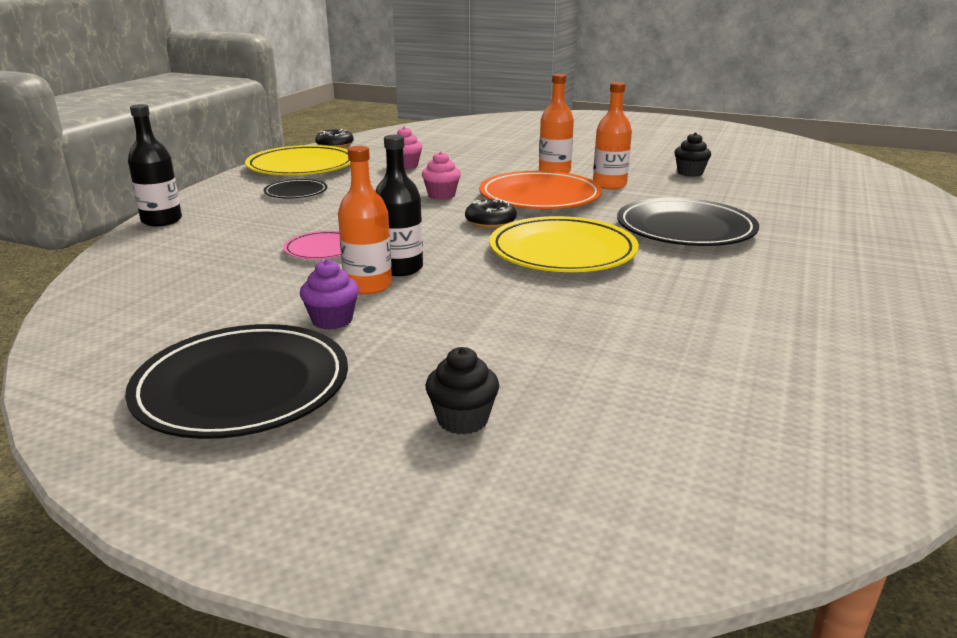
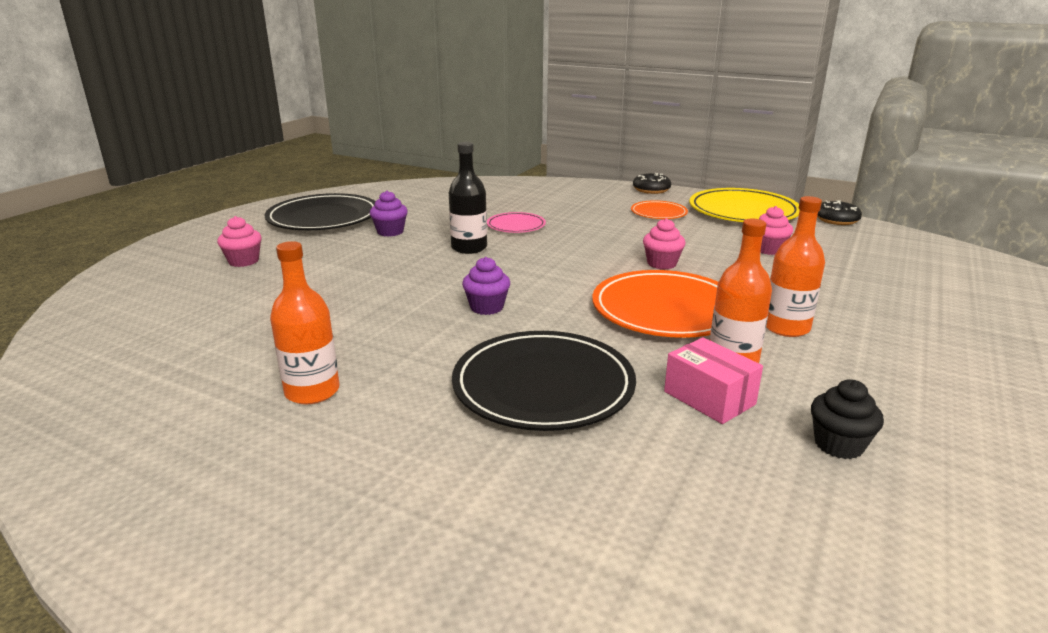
camera: 95 degrees right, 0 degrees up
(162, 220) = (584, 184): black bottle -> none
(296, 192) = (658, 213): black plate -> orange plate
(368, 285) = (440, 239): orange bottle -> orange bottle (312, 391)
(462, 420) = (243, 261): black cupcake -> pink cupcake
(490, 222) = (575, 281): black donut -> black donut (651, 190)
(562, 251) = (487, 307): yellow plate -> purple cupcake
(664, 192) = (709, 398): none -> pink box

